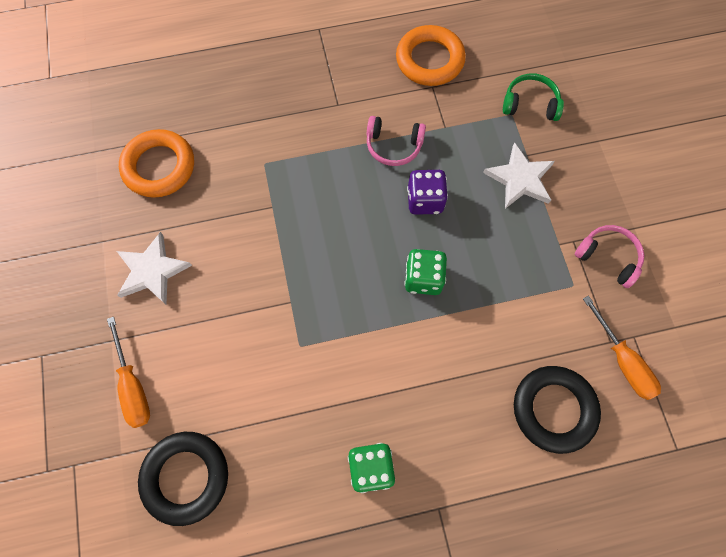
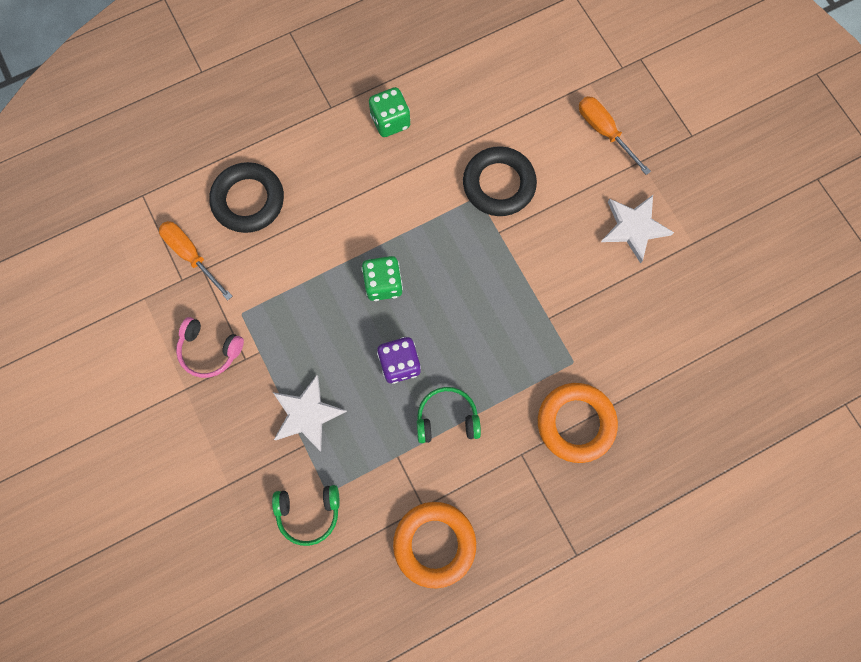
camera: 165 degrees right, 5 degrees up
(159, 167) = (677, 330): orange ring -> orange ring (575, 423)
(186, 477) = (532, 80): black ring -> black ring (499, 184)
(393, 146) = (447, 418): pink headphones -> green headphones

